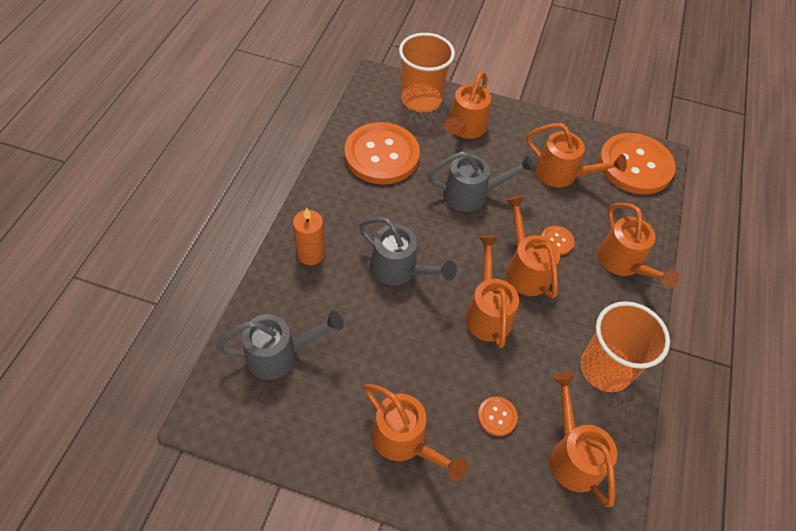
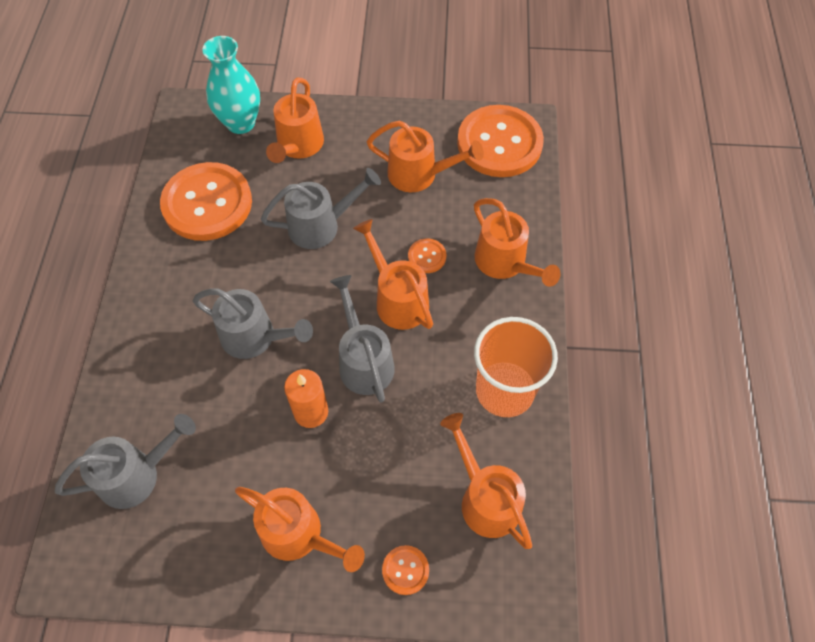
camera: 10 degrees left, 5 degrees up
(311, 253) = (148, 345): orange candle -> orange candle (311, 412)
(421, 100) = (240, 123): orange cup -> turquoise vase
(487, 311) = (364, 360): orange watering can -> grey watering can
(497, 416) = (396, 478): orange button -> orange button (405, 570)

